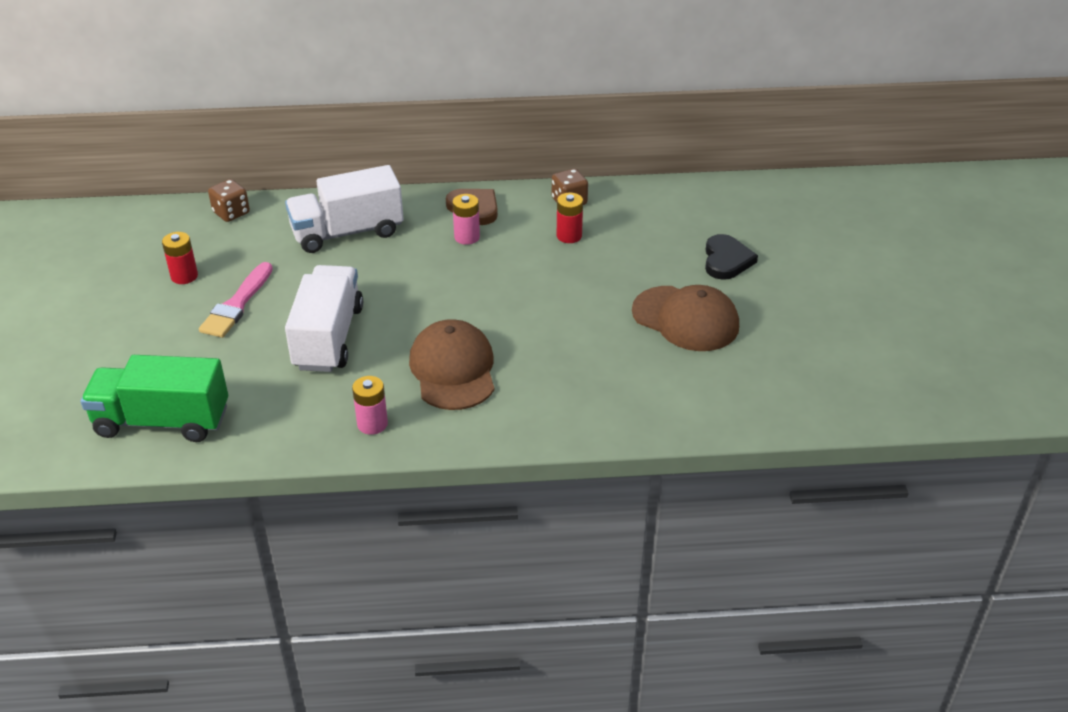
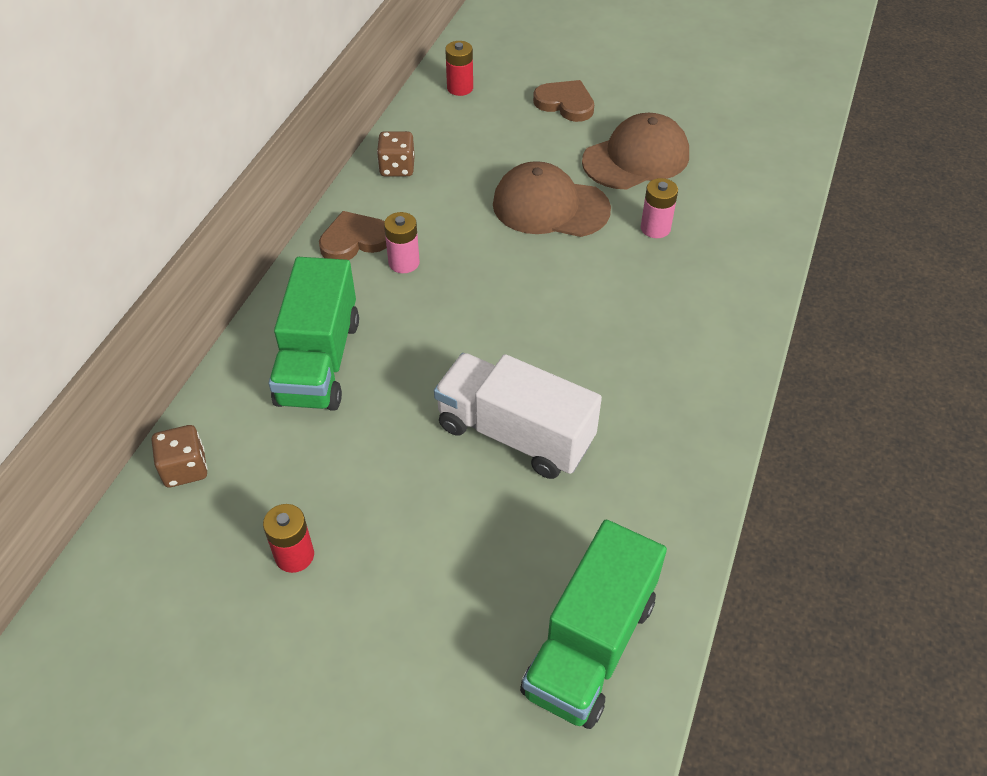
camera: 65 degrees left, 10 degrees up
(237, 304) = (394, 509): pink brush -> none
(347, 232) = (319, 361): white truck -> green truck
(372, 424) = (685, 435): pink battery -> pink battery (655, 228)
(453, 369) = (627, 342): brown cap -> brown cap (550, 206)
(569, 236) = (456, 187): red battery -> red battery (460, 88)
(726, 260) = (565, 103): black heart -> brown heart

